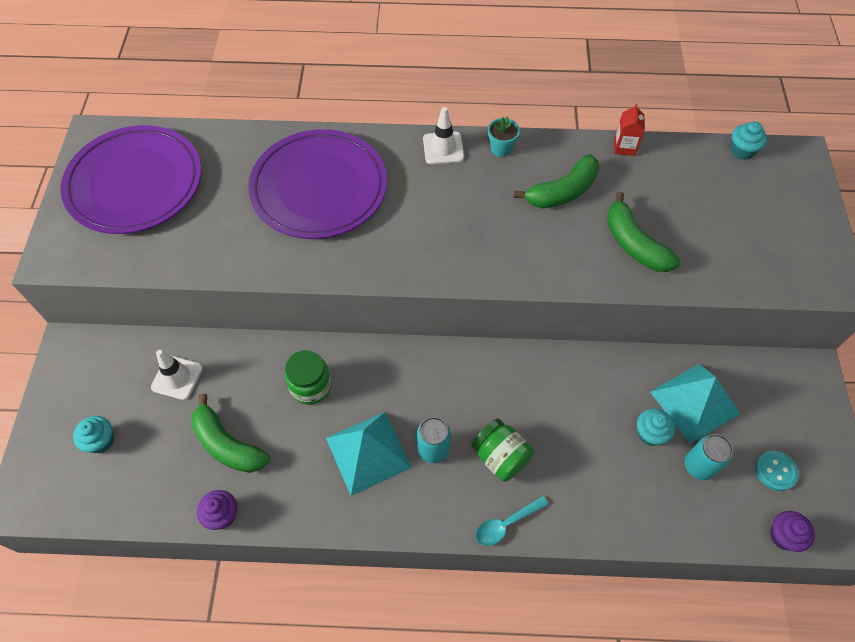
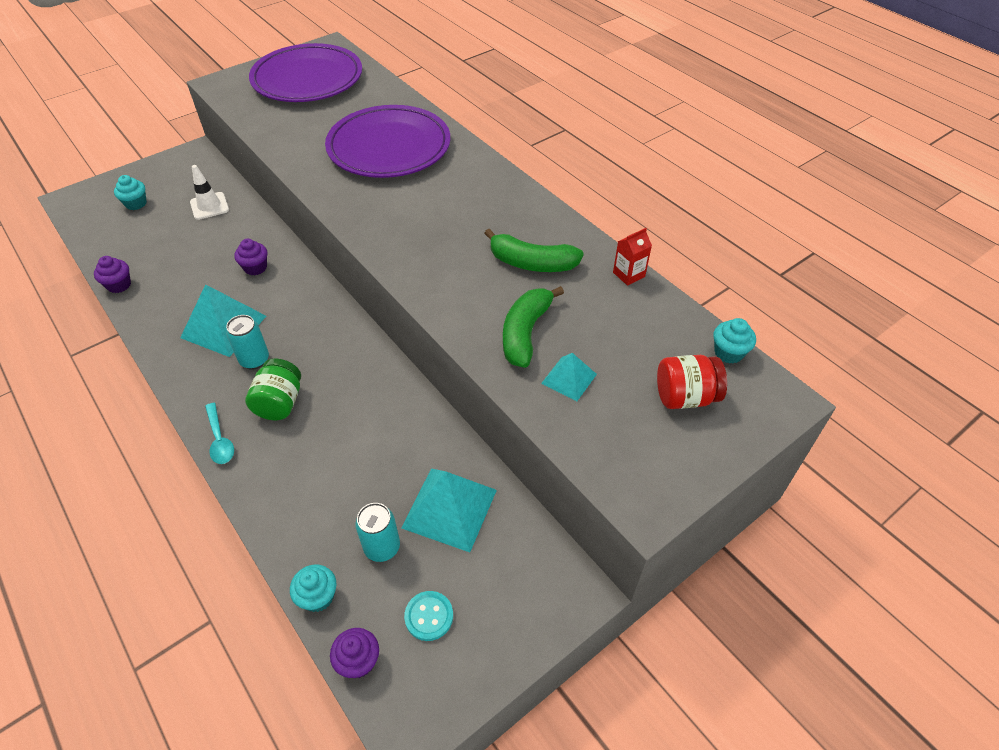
camera: 50 degrees right, 10 degrees down
(227, 444) = (175, 256): green banana -> none
(311, 386) = (255, 268): green jar -> purple cupcake
(443, 148) = (497, 181): white traffic cone -> none
(501, 149) = (535, 209): turquoise flower pot -> none
(506, 524) = (220, 439): turquoise spoon -> turquoise spoon turned 135 degrees counterclockwise
(650, 433) = (386, 491): turquoise cupcake -> turquoise cupcake (318, 597)
(699, 249) = (569, 378): none -> turquoise pyramid
(763, 200) = (685, 397): none -> red jar

